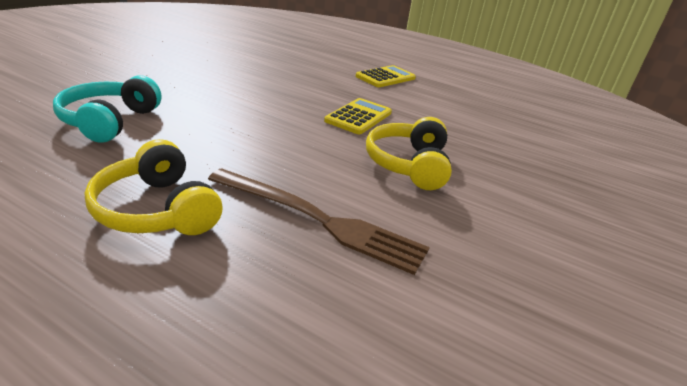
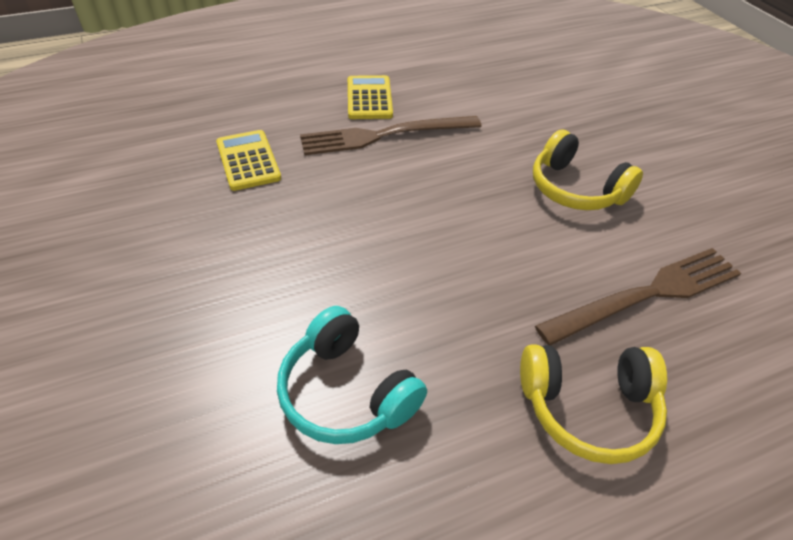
camera: 50 degrees left, 15 degrees up
(356, 88) = (384, 135): none -> brown fork
(358, 117) = (459, 170): yellow calculator -> yellow calculator (248, 160)

